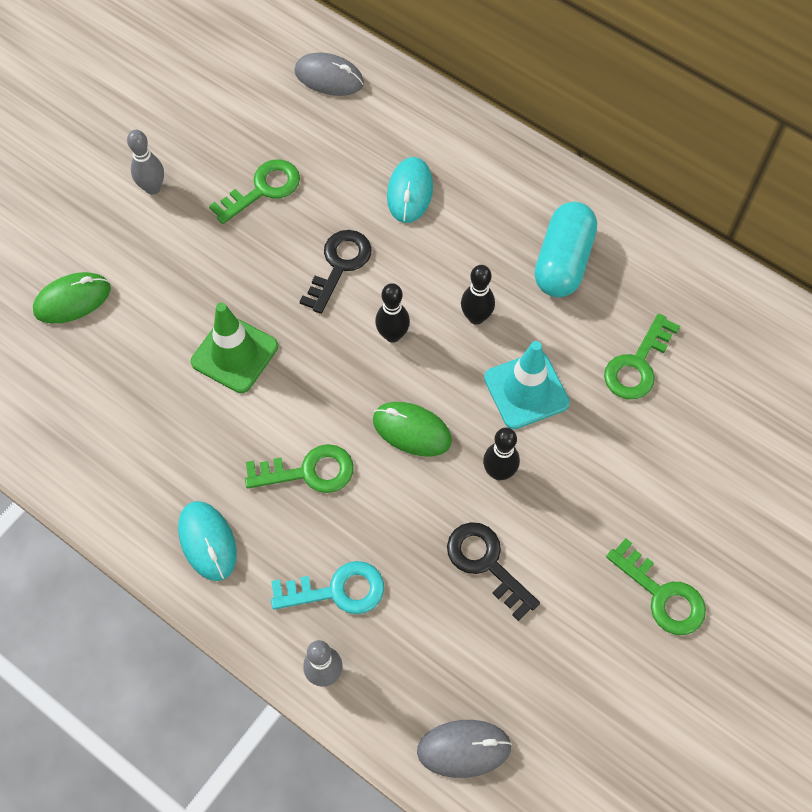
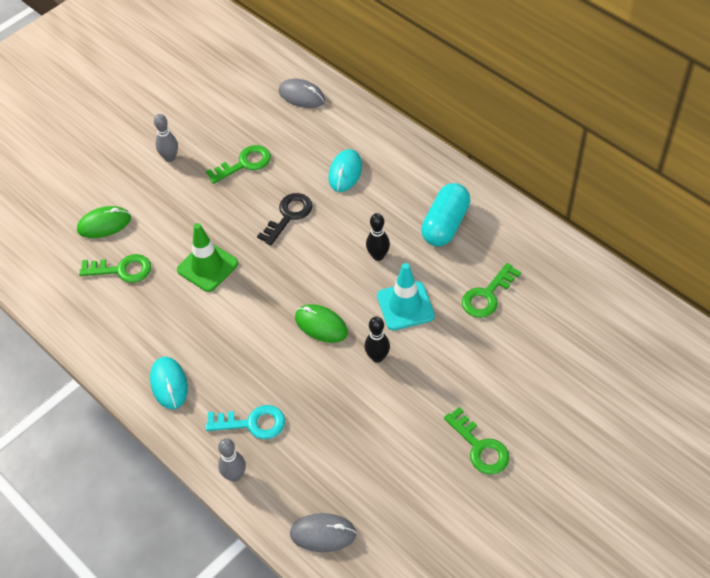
camera: 10 degrees right, 10 degrees down
(309, 471) = (245, 345): green key -> green key (122, 270)
(392, 335) = (318, 263): black bowling pin -> none
(486, 563) = (358, 415): black key -> none

